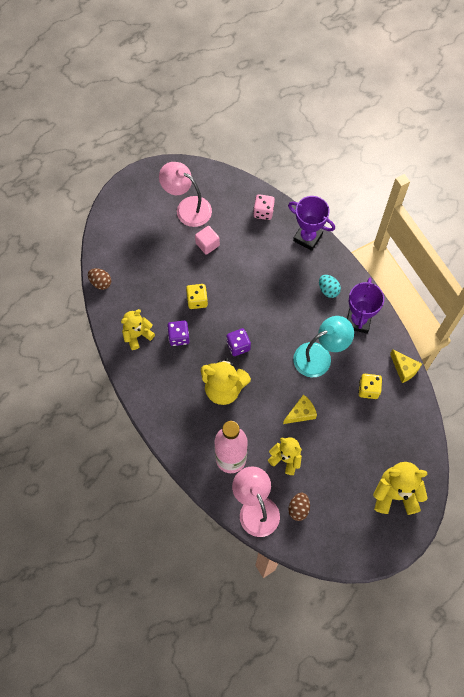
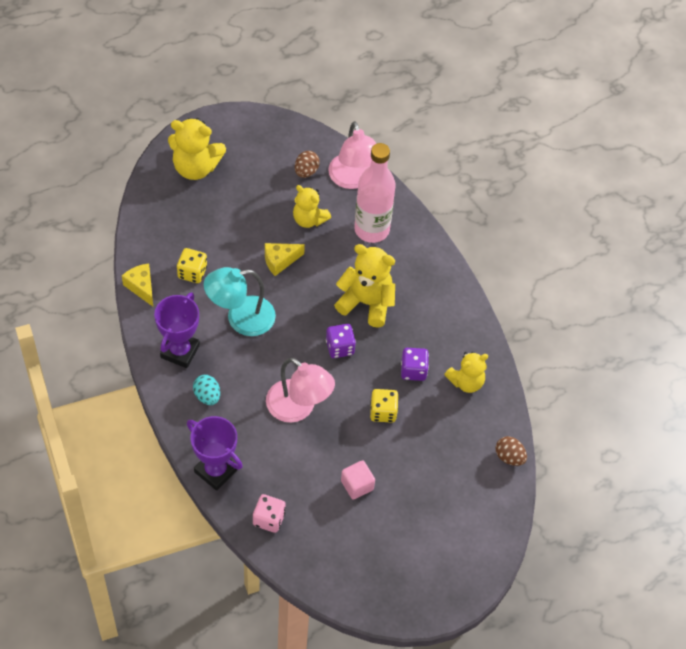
camera: 175 degrees left, 10 degrees down
(187, 207) = (377, 544): pink lamp -> pink lamp (298, 408)

